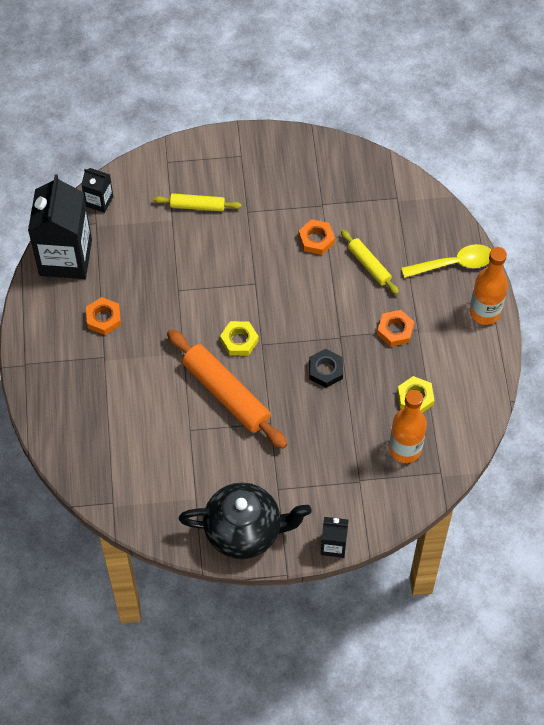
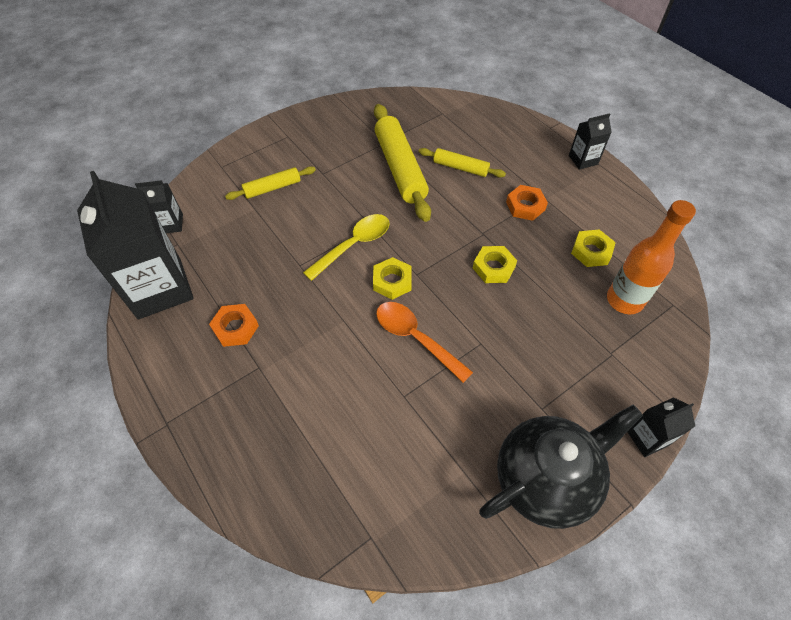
camera: 30 degrees left, 5 degrees down
(226, 394) = (415, 338): orange rolling pin -> orange spoon
(316, 239) = (400, 168): orange nut -> yellow rolling pin
(325, 370) = (493, 267): black nut -> yellow nut
(453, 264) = (527, 137): yellow spoon -> yellow spoon (354, 245)
(484, 312) = (583, 160): orange bottle -> black carton

